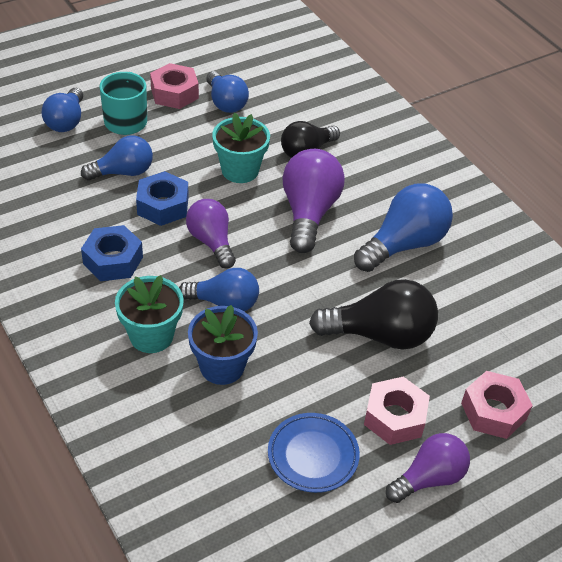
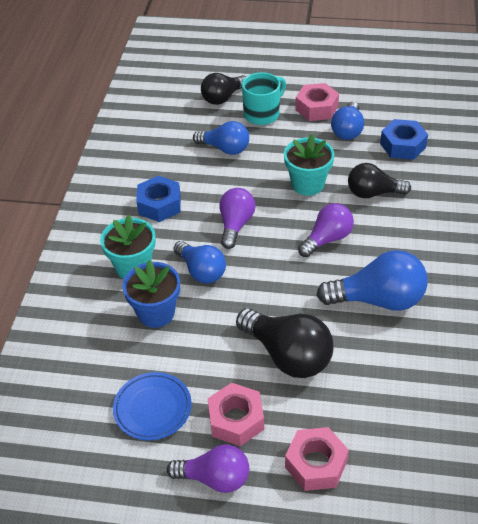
camera: 45 degrees right, 0 degrees up
(66, 121) = (223, 98): blue light bulb -> black light bulb
(163, 205) = (228, 184): blue nut -> blue nut (402, 145)
(309, 213) = (327, 239): purple light bulb -> purple light bulb, size x0.67

